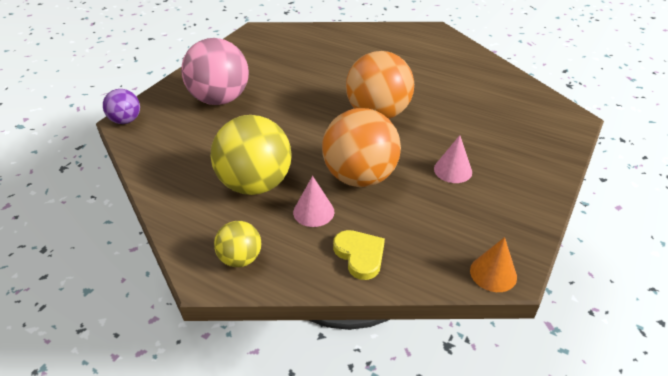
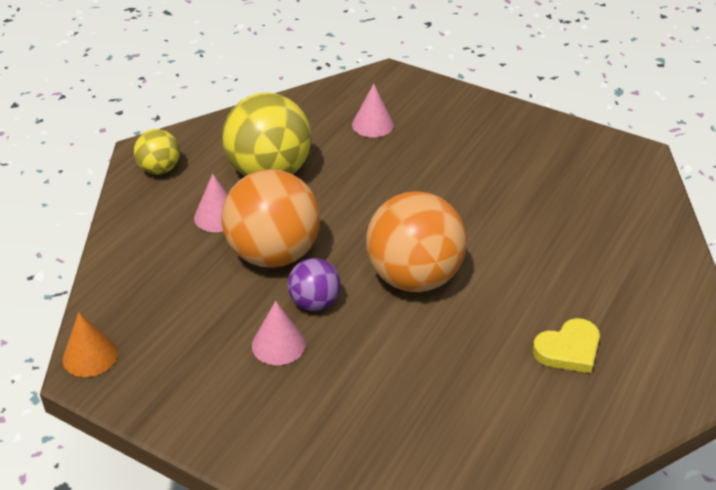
camera: 90 degrees right, 0 degrees up
(126, 120) = (390, 74): purple ball -> purple ball (314, 302)
(198, 130) = (372, 124): none -> pink cone
(220, 99) = (439, 135): pink ball -> none
(360, 255) = (144, 250): yellow heart -> yellow heart (568, 349)

